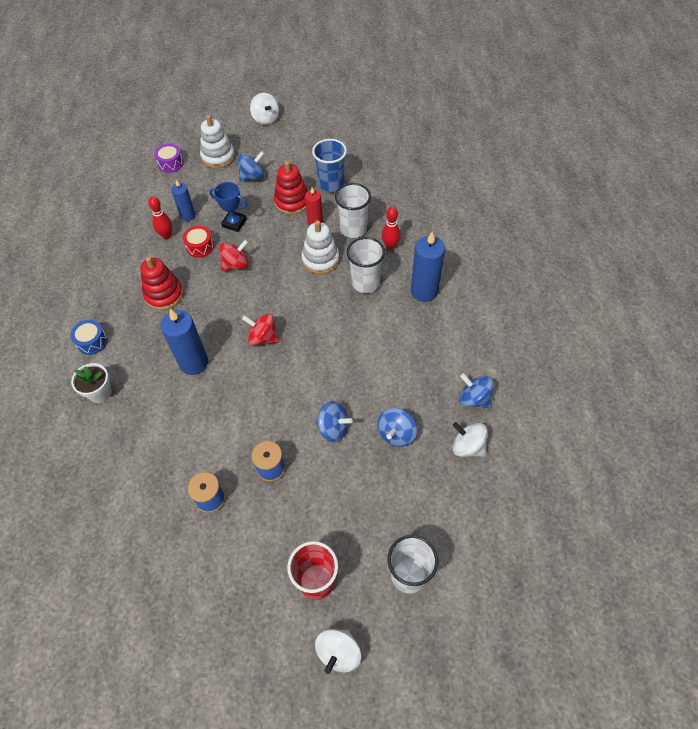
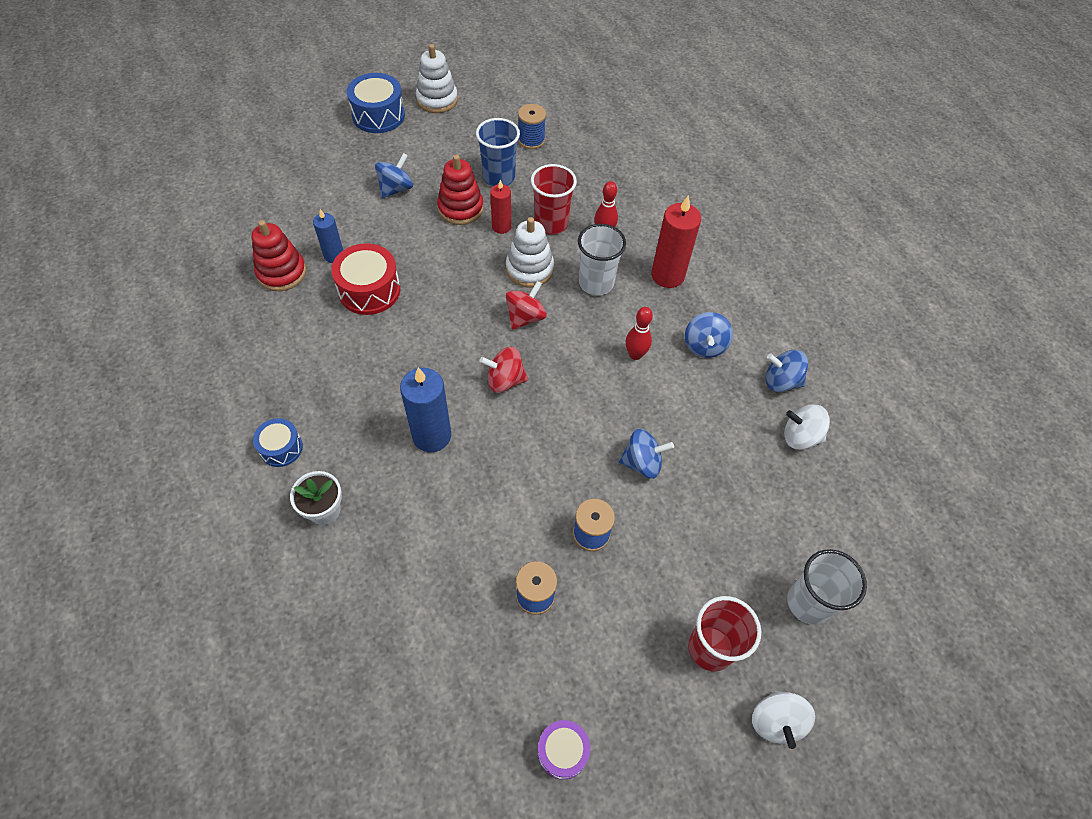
camera: 25 degrees left, 0 degrees up
(164, 294) = (351, 362): red stacking toy -> red stacking toy (281, 273)
(166, 235) = (318, 287): red bowling pin -> red bowling pin (635, 354)
(171, 163) = (279, 196): purple drum -> purple drum (562, 751)
(200, 246) = (369, 290): red drum -> red drum, size x1.66
(218, 157) = (339, 174): white stacking toy -> white stacking toy (437, 100)
(234, 223) = (400, 251): blue trophy -> none
(236, 265) = (427, 301): red spinning top -> red spinning top (525, 317)
(266, 119) = (378, 115): white spinning top -> blue drum
(353, 229) = (551, 223): white cup -> red cup
(369, 161) = (531, 140): none -> blue spool
(396, 434) = (716, 447): blue spinning top -> blue spinning top (704, 346)
(424, 291) = (667, 275): blue candle -> red candle

